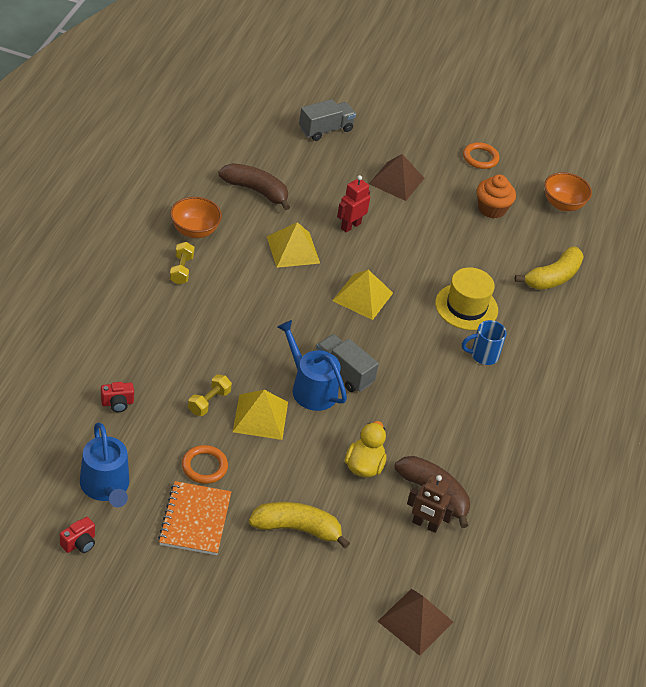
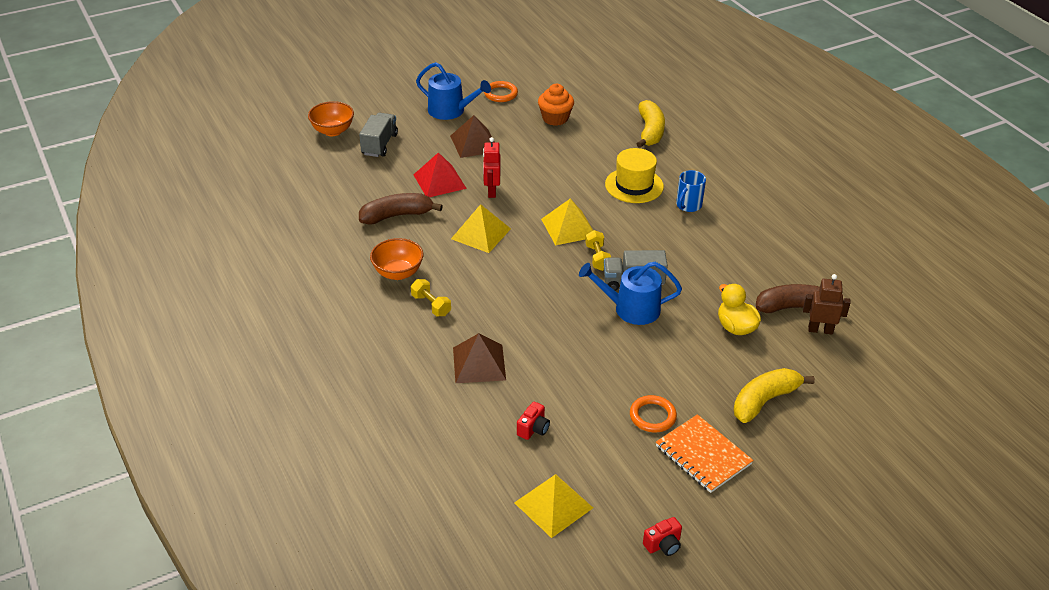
camera: 40 degrees left, 5 degrees down
(79, 543) = (663, 545): red camera -> red camera turned 60 degrees clockwise
(106, 487) = (617, 490): blue watering can -> blue watering can (450, 111)
(209, 402) = (587, 373): yellow dumbbell -> yellow dumbbell (597, 258)
(260, 416) = (632, 353): yellow pyramid -> yellow pyramid (553, 505)
(325, 189) = (439, 181): none -> red pyramid
(415, 621) = (907, 390): brown pyramid -> brown pyramid (479, 363)
(425, 524) = (820, 330): brown robot -> brown robot turned 150 degrees counterclockwise
(563, 204) = (588, 87): orange bowl -> orange bowl (333, 131)

